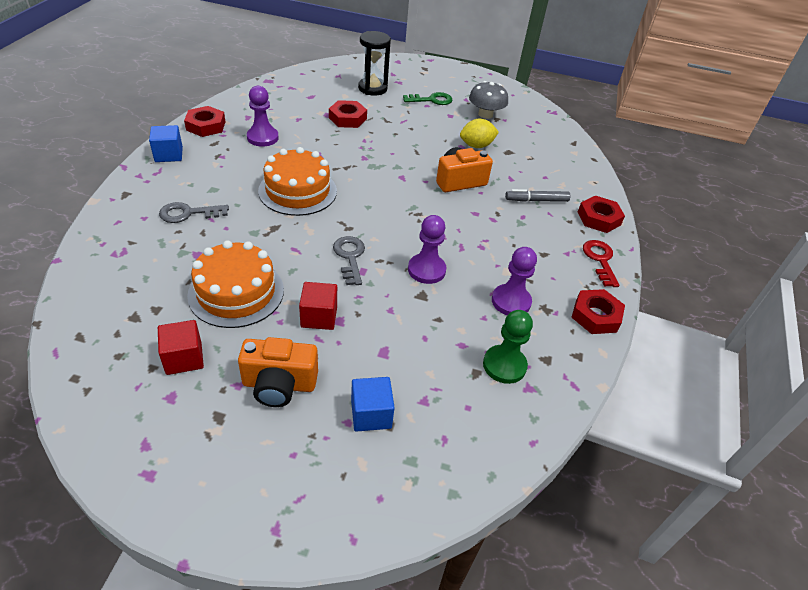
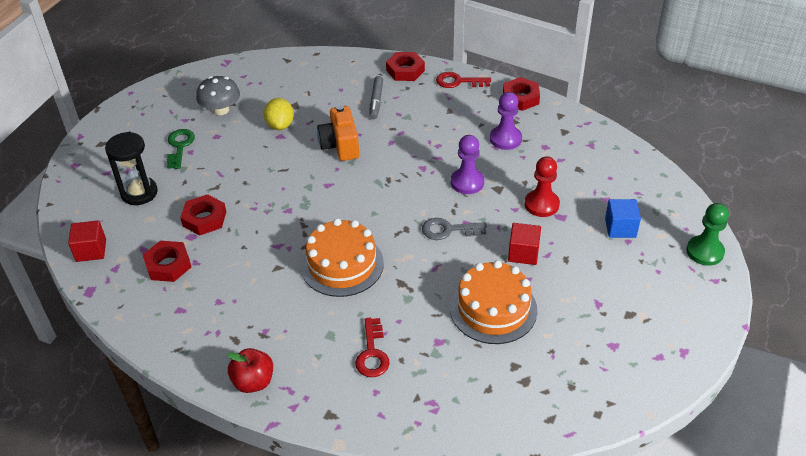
camera: 75 degrees left, 0 degrees up
(168, 155) = (253, 382): blue cube -> red apple
(184, 358) = (572, 340): red cube -> red cube (91, 250)
(188, 213) = (372, 353): grey key -> red key
(206, 126) = (193, 350): red nut -> red nut (168, 265)
(262, 138) = (232, 294): purple pawn -> none
(279, 385) = (597, 279): orange camera -> none
(402, 334) = (541, 204): none -> red pawn
(504, 365) = (571, 153): green pawn -> green pawn (704, 252)

